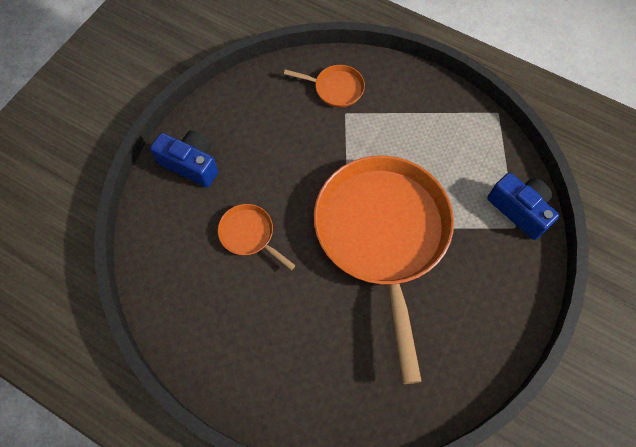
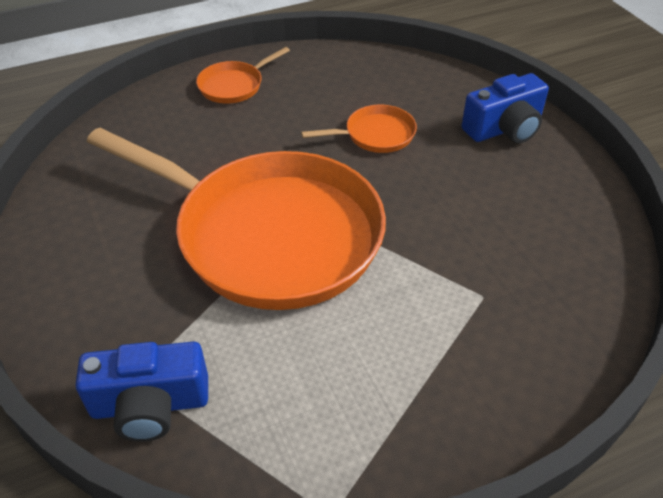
camera: 125 degrees right, 20 degrees down
(336, 88) = (538, 310): orange pan -> orange pan (234, 85)

